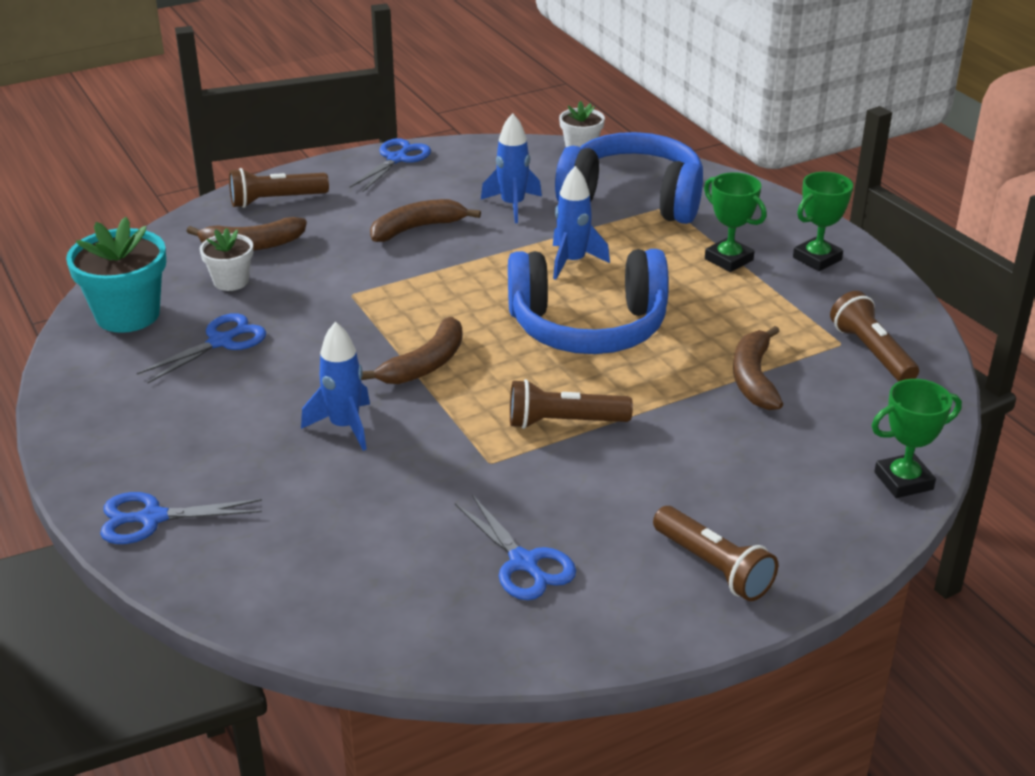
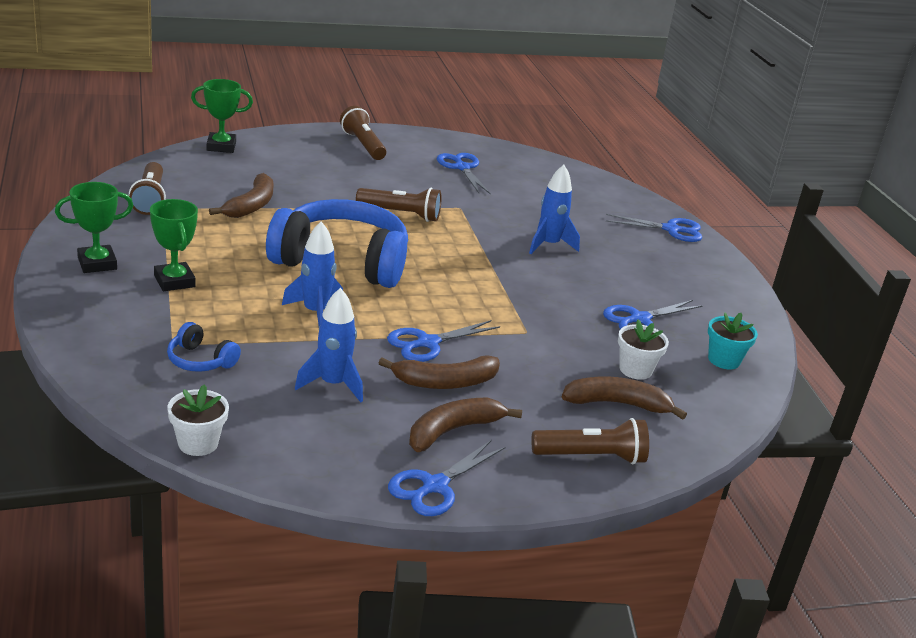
camera: 170 degrees left, 5 degrees down
(128, 315) = (724, 360): turquoise flower pot -> turquoise flower pot, size x0.57
(425, 364) = (481, 267): brown banana -> brown banana (453, 431)
(448, 259) = (427, 343): none -> blue scissors
(633, 199) = (200, 360): blue headphones -> blue headphones, size x0.42

